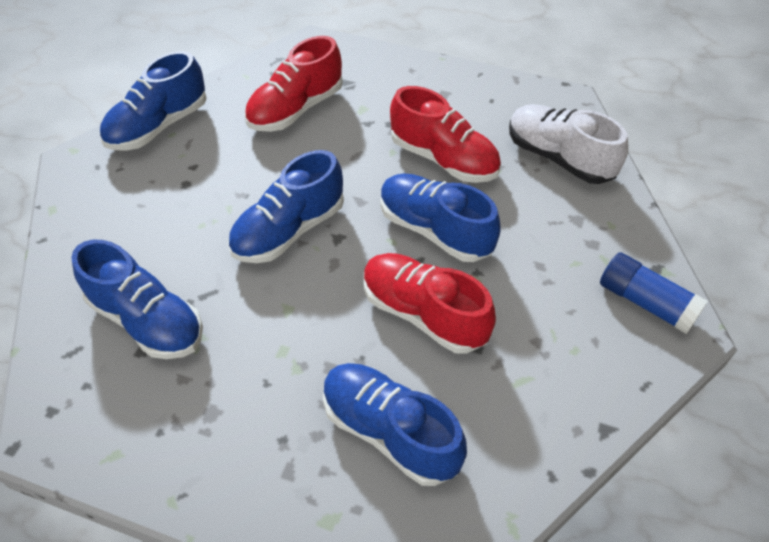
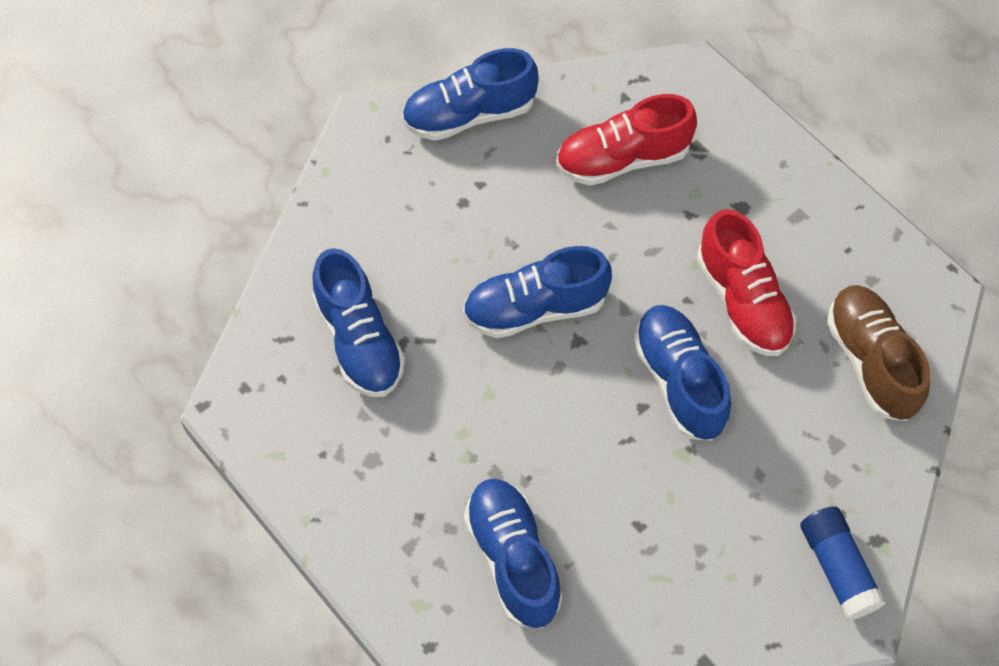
camera: 30 degrees right, 10 degrees up
(423, 314) = (611, 465): red shoe -> none
(559, 158) = (871, 362): white shoe -> brown shoe

